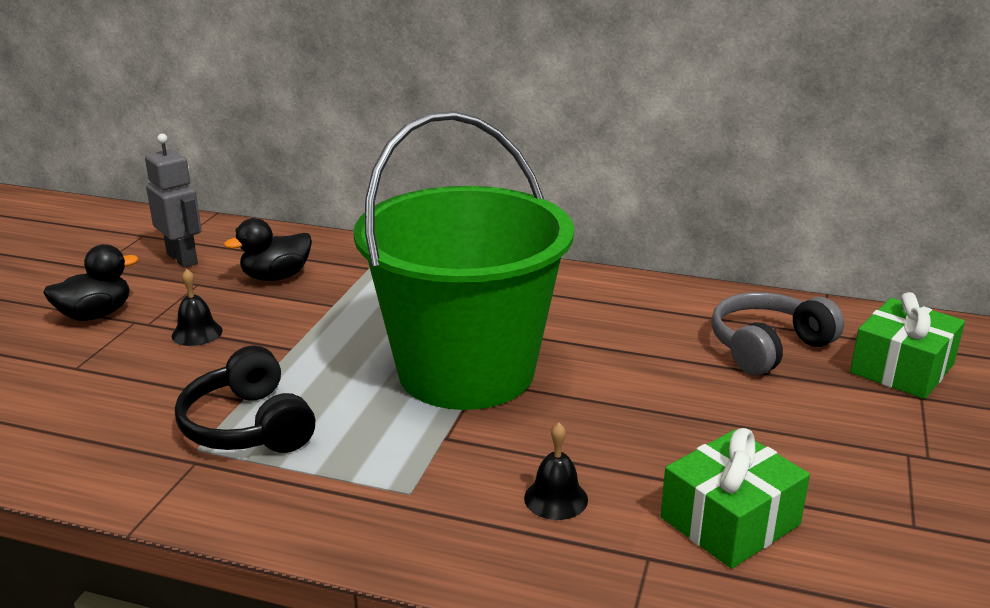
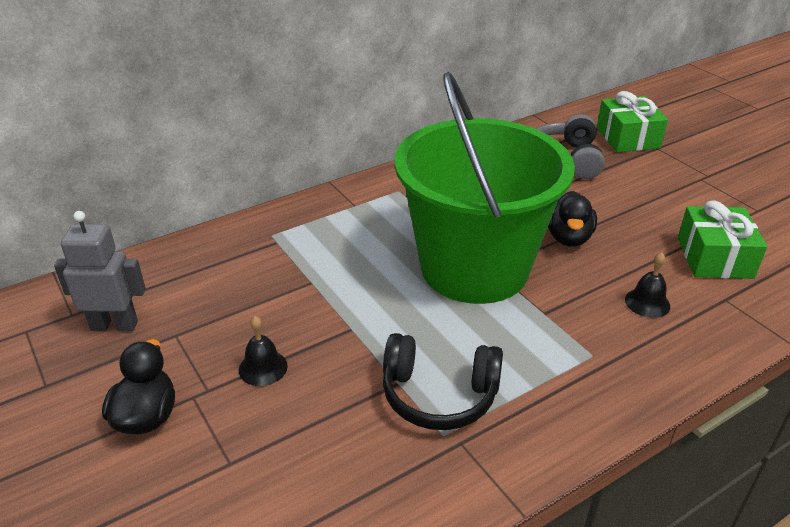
camera: 50 degrees left, 10 degrees up
(276, 277) = (226, 290): black duck -> black duck (568, 238)

